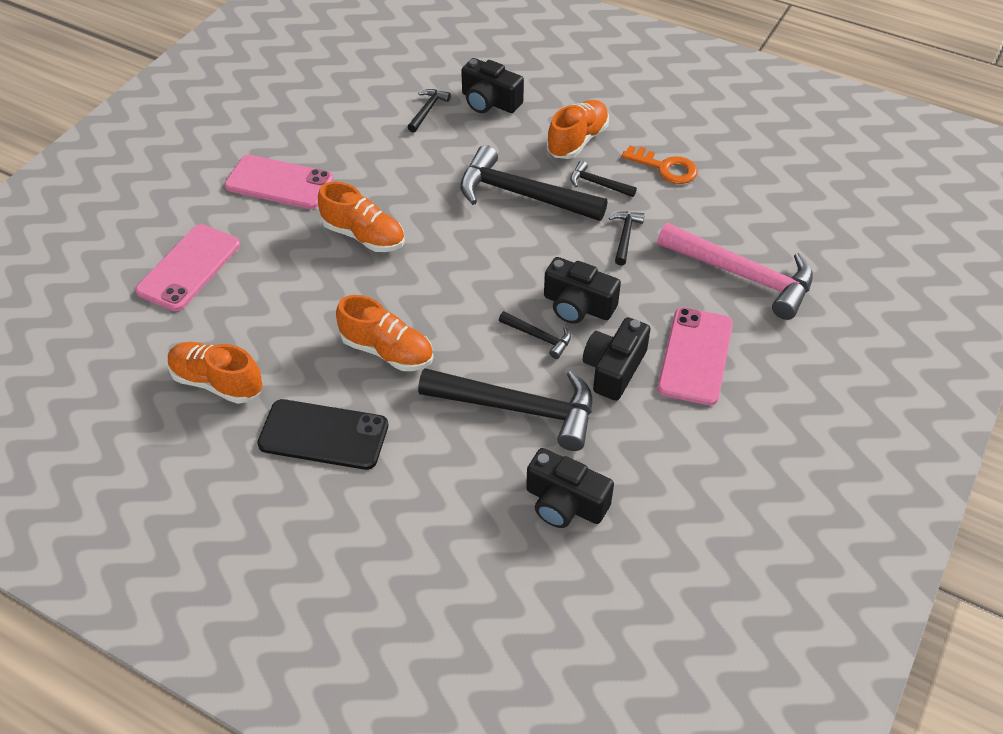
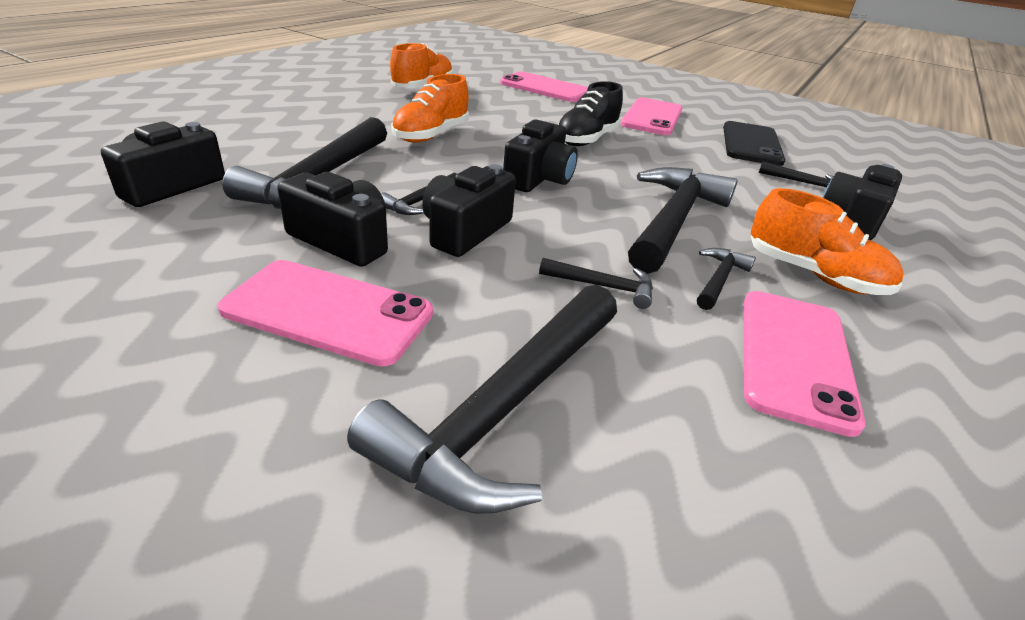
camera: 90 degrees right, 15 degrees down
(323, 435) = (348, 109): black phone -> black phone (751, 144)
(364, 236) = (586, 139): orange shoe -> black shoe
(470, 268) = (539, 178): none -> black camera
(665, 168) = (795, 357): orange key -> pink phone
(743, 275) = (504, 408): pink hammer -> black hammer

